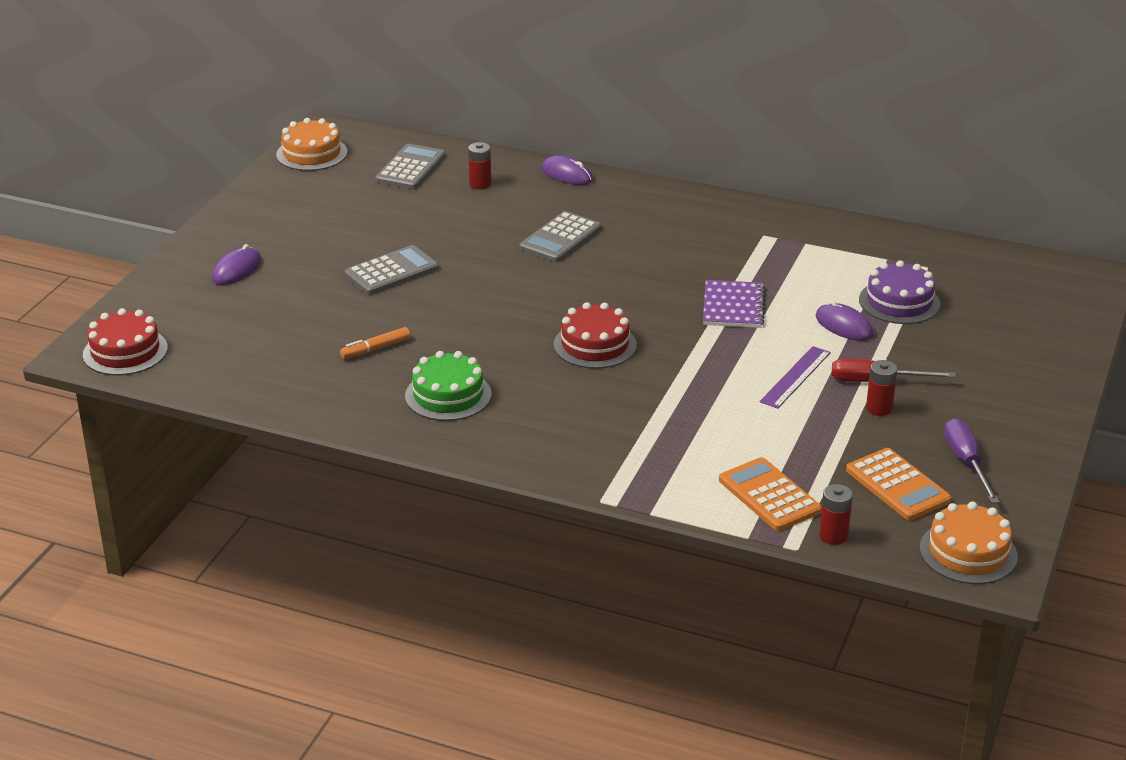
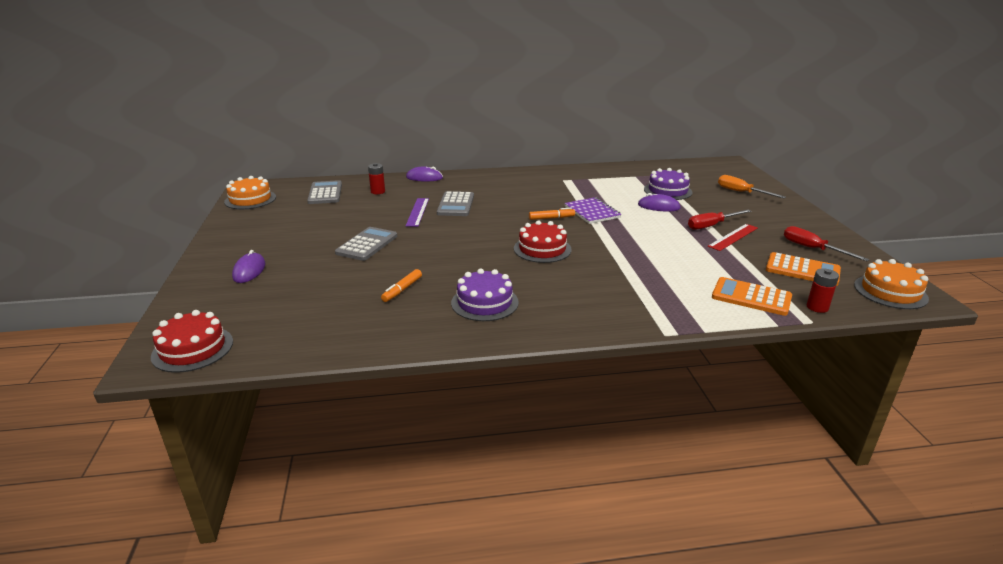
camera: 30 degrees left, 5 degrees down
(448, 395) = (484, 302): green cake -> purple cake
(664, 300) = (551, 218): none -> orange marker
(795, 377) = (671, 234): purple ruler -> purple ruler (417, 212)
(879, 408) = (733, 237): red battery -> red ruler
(966, 462) = (812, 249): purple screwdriver -> red screwdriver
(1015, 339) = (741, 192): none -> orange screwdriver

